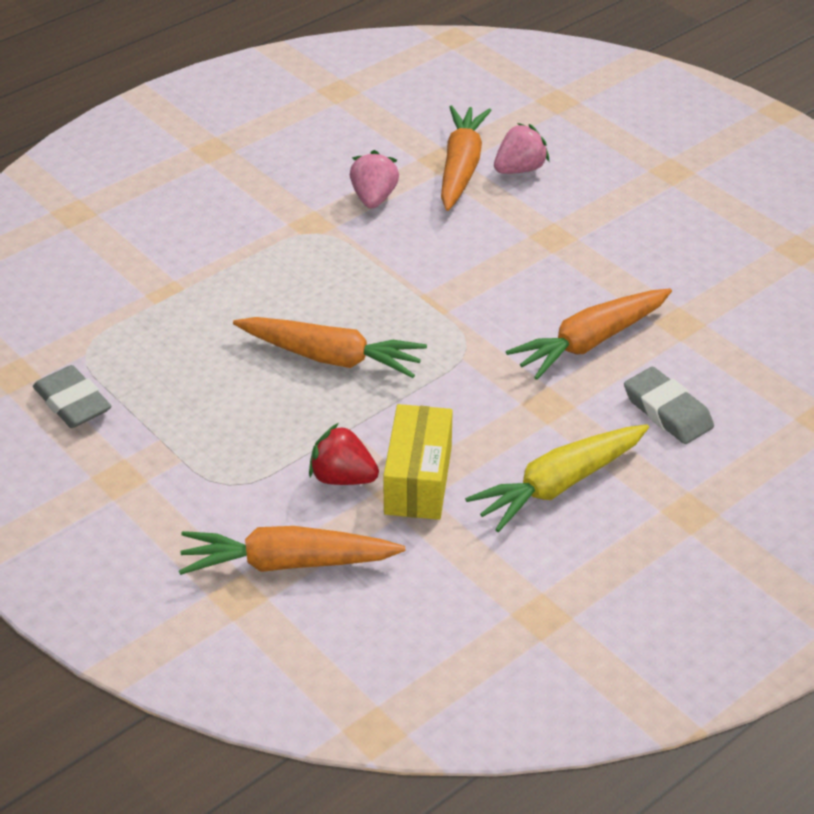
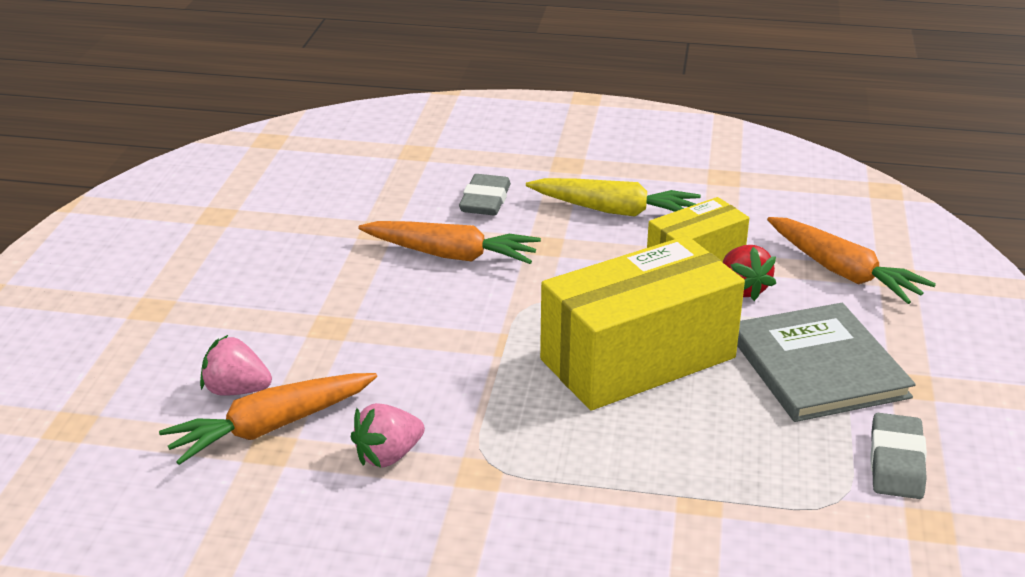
camera: 130 degrees left, 10 degrees down
(202, 444) = (818, 366): none -> grey book
(331, 357) = (638, 359): orange carrot -> yellow box

